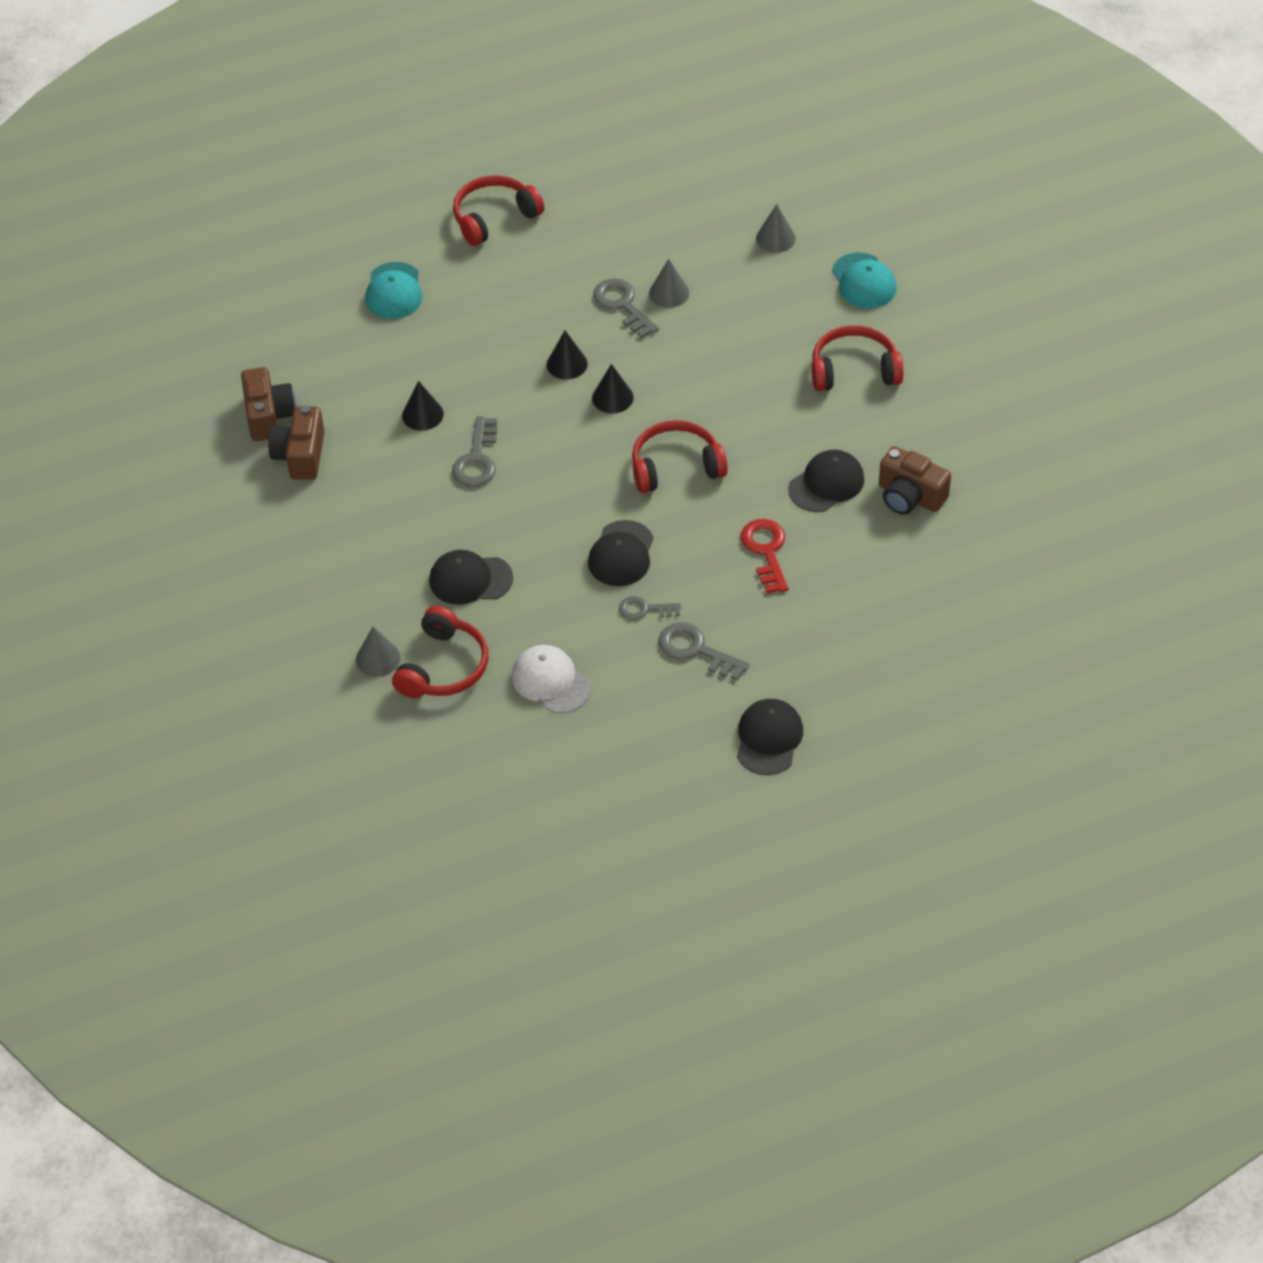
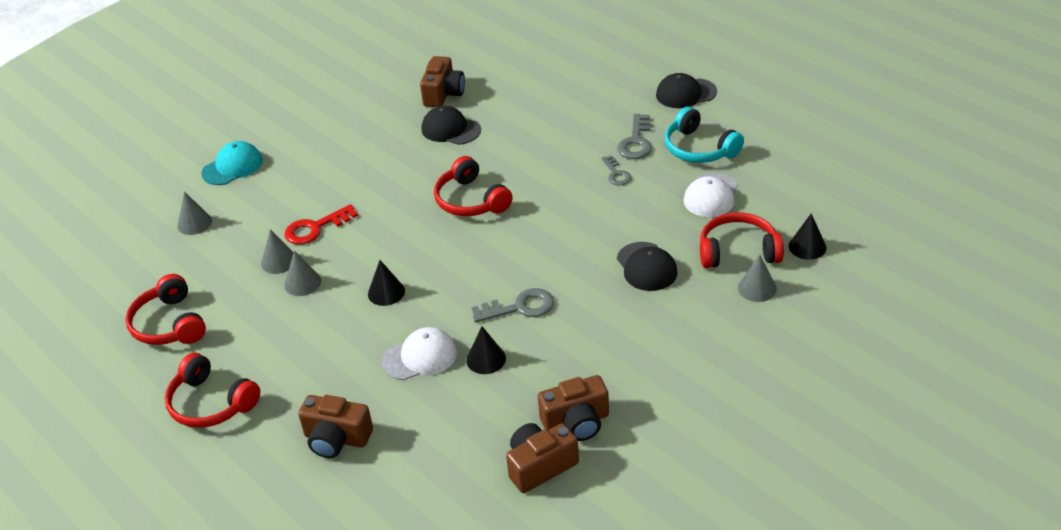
camera: 110 degrees left, 10 degrees down
(394, 291) = (336, 439): turquoise cap -> brown camera
(457, 368) = (420, 357): none -> white cap
(612, 398) = (413, 255): black cone -> black cone (807, 247)
(621, 554) = (572, 200): black cap -> none
(622, 305) = (302, 283): grey key -> grey cone
(645, 706) = (699, 149): none -> turquoise headphones
(766, 551) = (528, 137): red key -> red key (315, 228)
(854, 370) = (331, 147): red headphones -> red headphones (169, 324)

